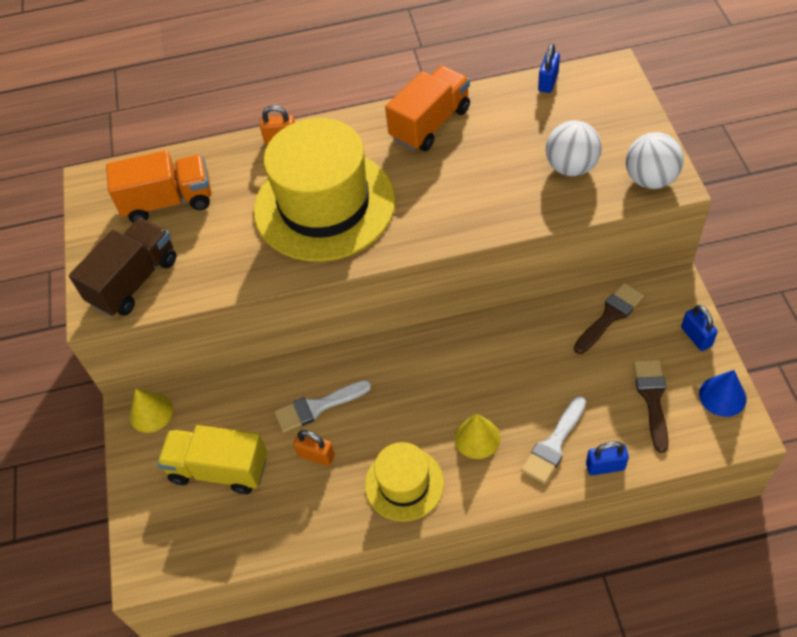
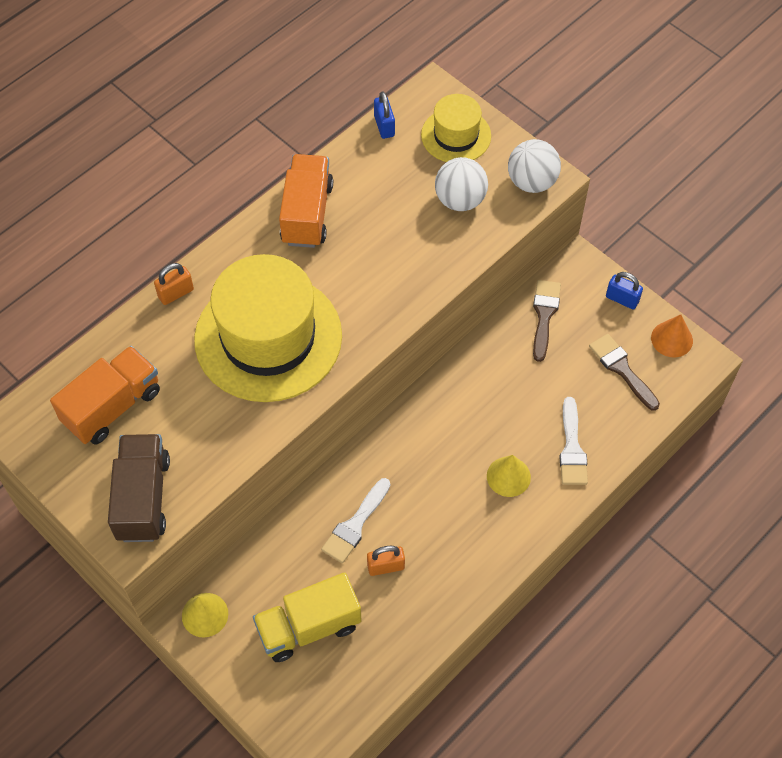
camera: 40 degrees left, 5 degrees up
(404, 484) = (476, 548): yellow hat -> yellow hat (456, 135)
(605, 466) = (622, 444): blue padlock -> none
(722, 396) = (672, 339): blue cone -> orange cone

